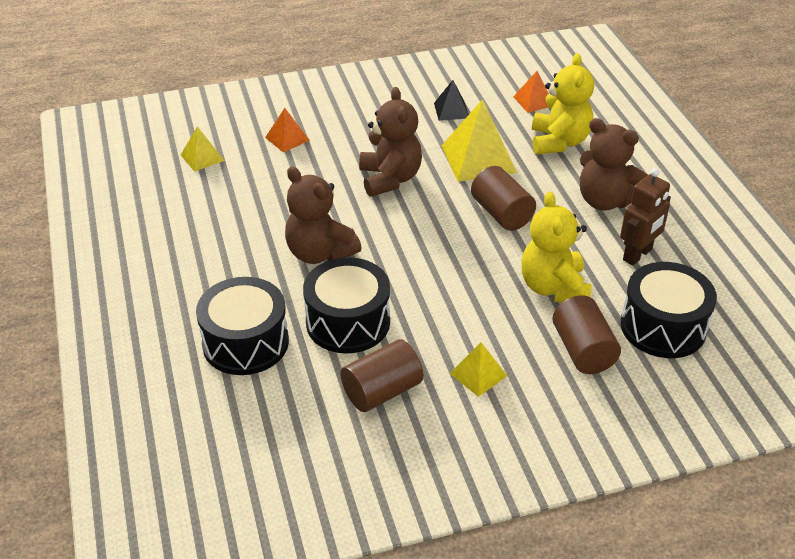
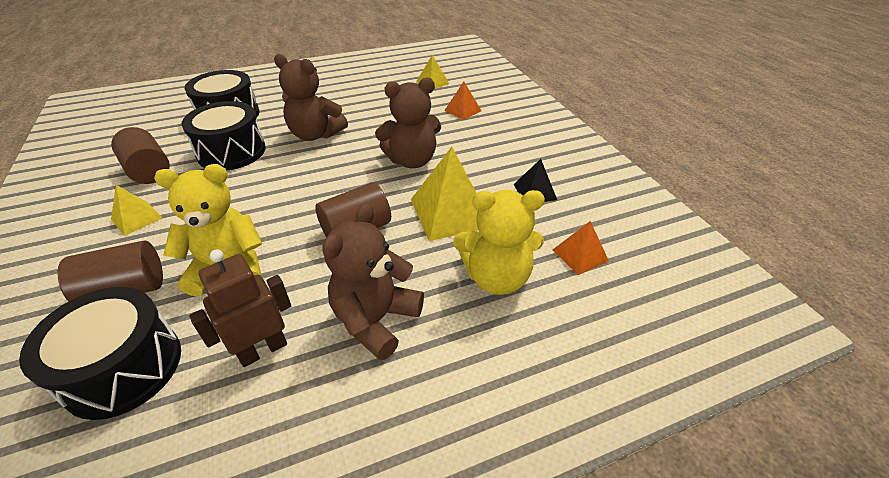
camera: 85 degrees right, 0 degrees up
(319, 253) = (315, 135): brown teddy bear -> brown teddy bear turned 105 degrees counterclockwise
(637, 255) = (263, 350): brown robot -> brown robot turned 105 degrees clockwise

